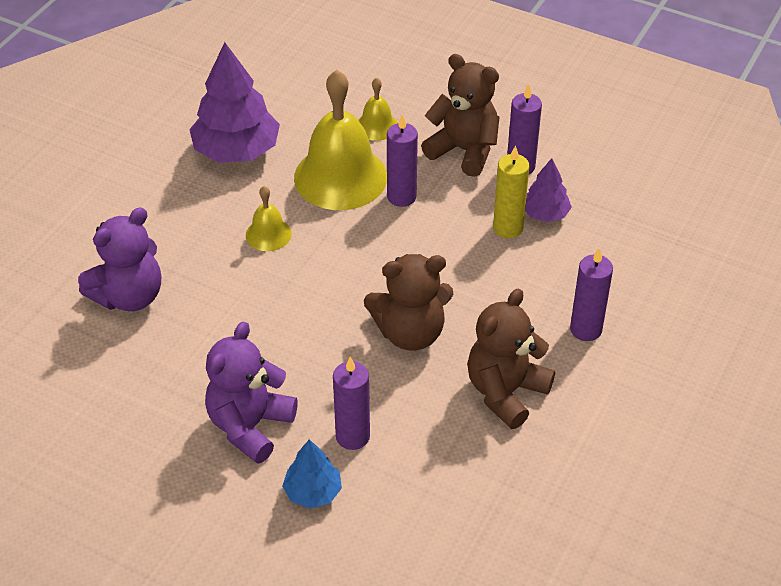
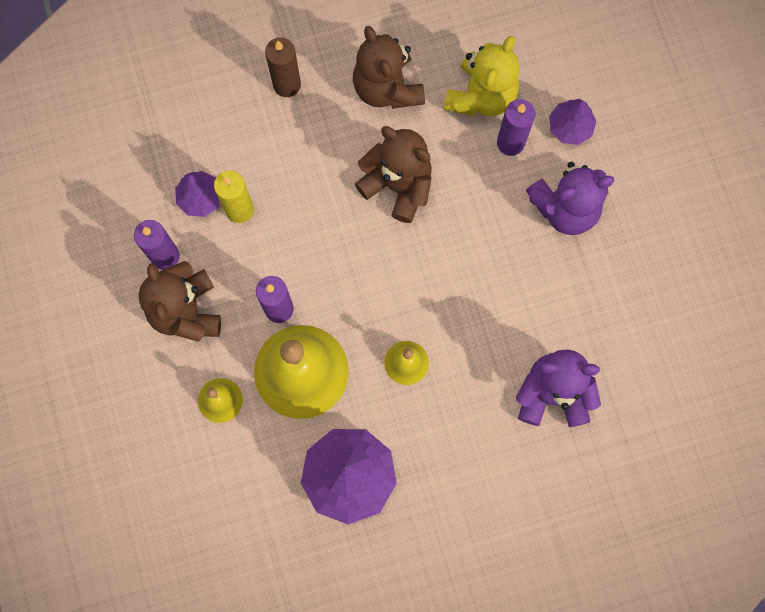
camera: 135 degrees left, 30 degrees up
(313, 492) = (570, 127): blue tree -> purple tree
(420, 451) = (481, 96): none -> yellow teddy bear
(505, 392) = (387, 88): brown teddy bear -> brown teddy bear turned 75 degrees clockwise
(586, 329) = (287, 84): purple candle -> brown candle

